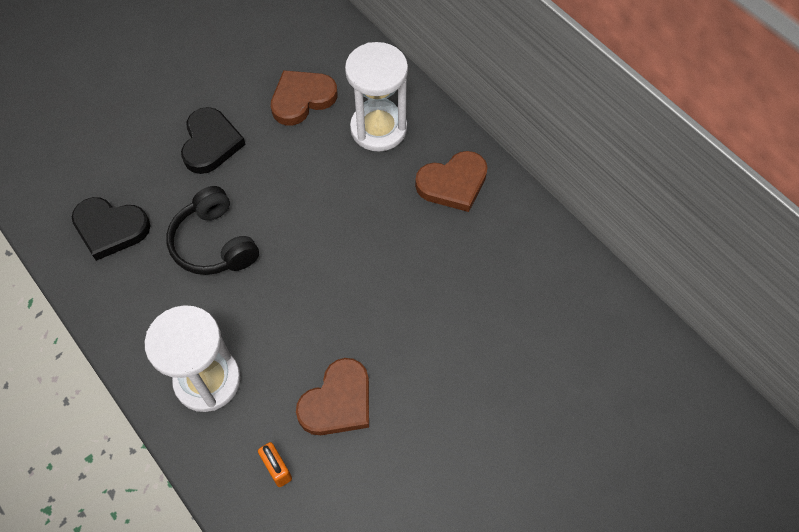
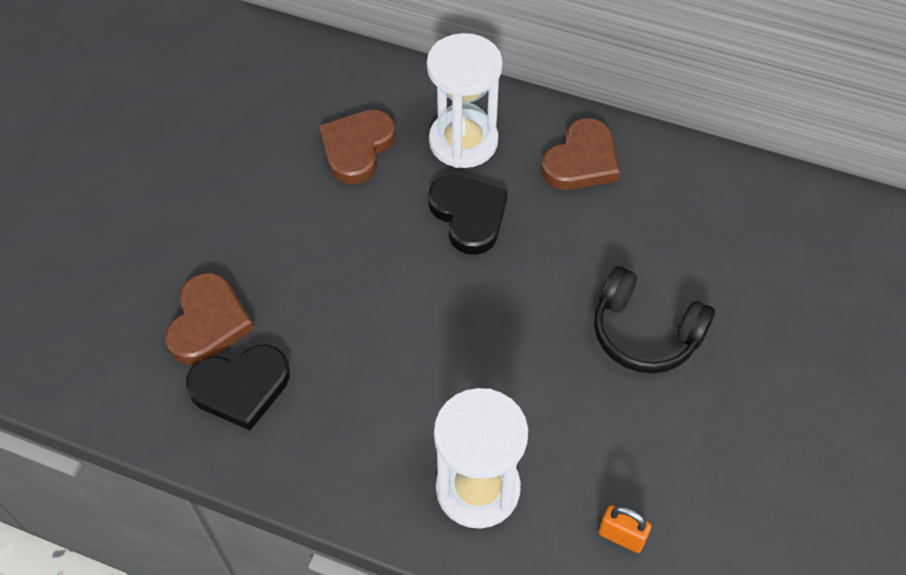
camera: 30 degrees left, 5 degrees down
(210, 143) = (289, 240): black heart -> black heart (468, 216)
(214, 243) = (374, 343): black headphones -> black headphones (645, 333)
(338, 402) = (631, 434): brown heart -> brown heart (208, 322)

